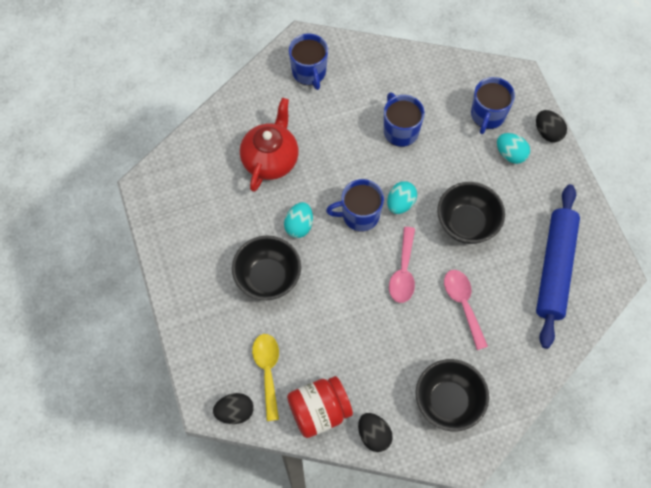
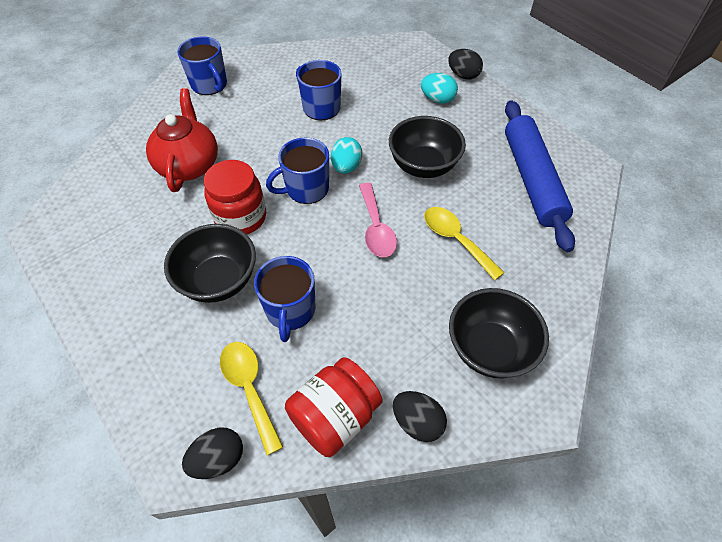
camera: 20 degrees left, 10 degrees down
(299, 226) = (241, 217): turquoise egg -> red jar
(463, 304) = (456, 240): pink spoon -> yellow spoon
(487, 115) = (400, 76): blue mug -> blue mug (290, 310)

